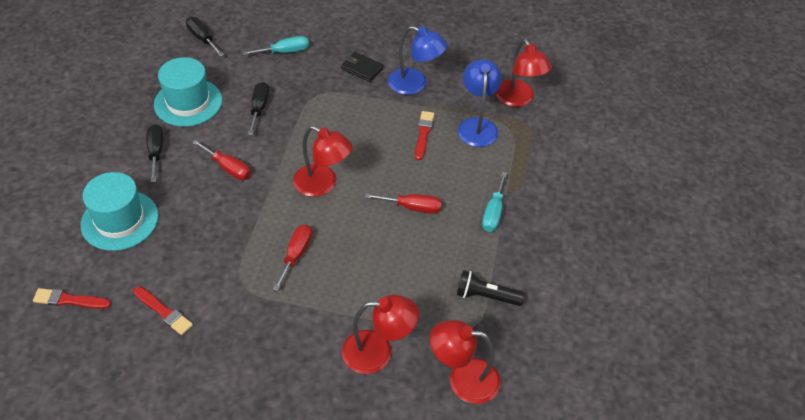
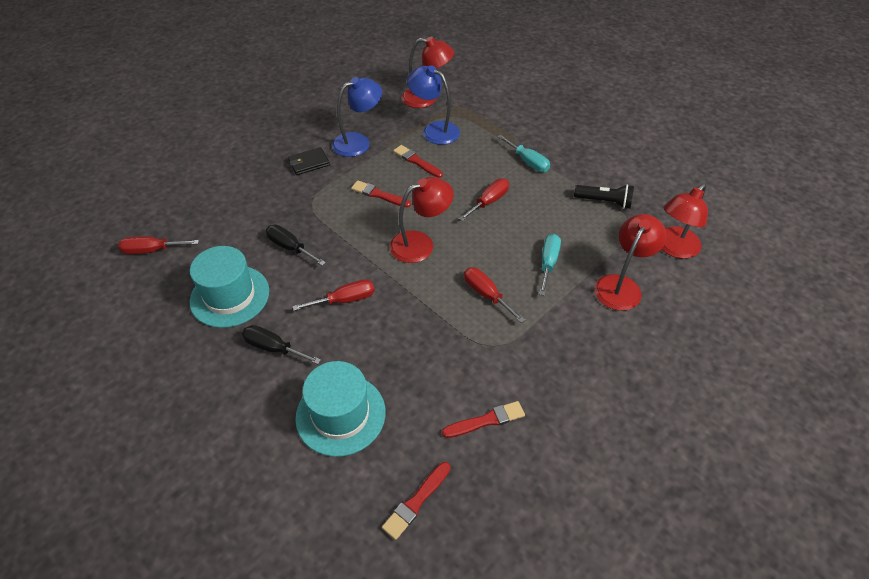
camera: 55 degrees left, 0 degrees up
(202, 38) = (152, 250): black screwdriver -> red screwdriver
(284, 52) = (236, 201): turquoise screwdriver -> turquoise screwdriver (548, 263)
(360, 130) = (379, 195): none -> red brush
(486, 296) = (604, 202): black flashlight -> black flashlight turned 120 degrees counterclockwise

